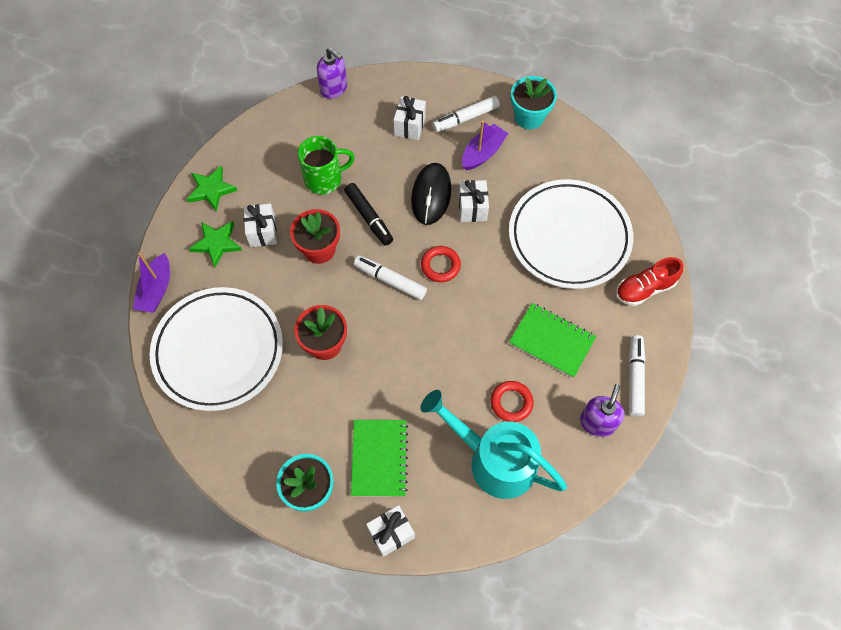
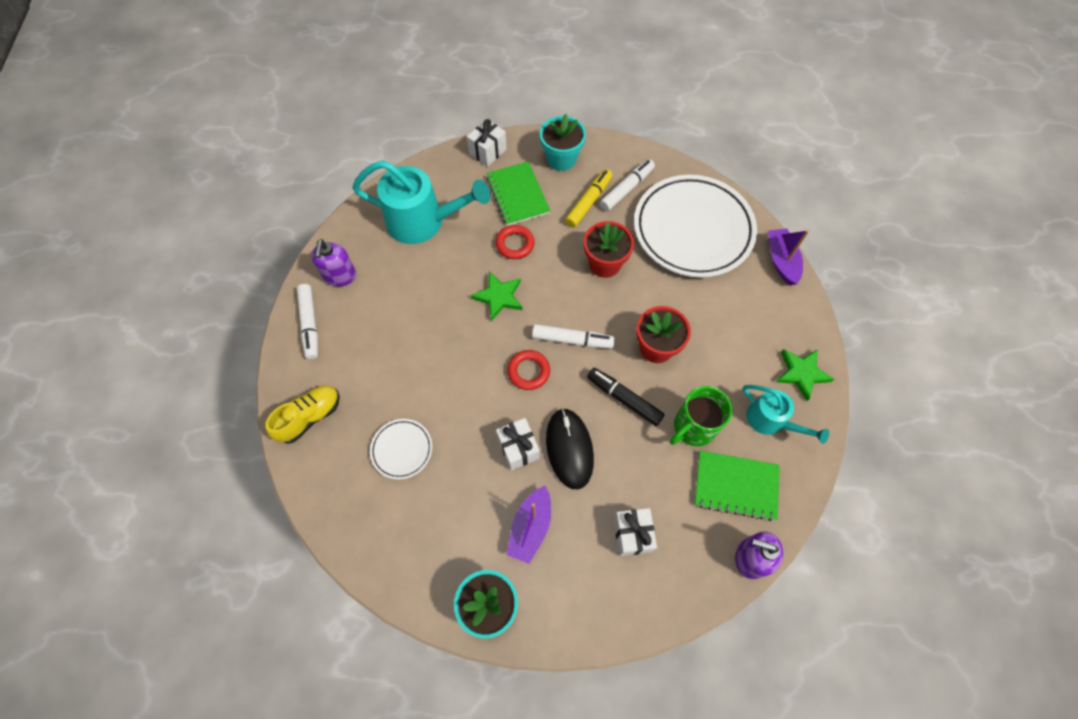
camera: 160 degrees right, 0 degrees up
(217, 243) = (757, 320): green star -> green star (499, 297)
(260, 164) = (771, 421): none -> turquoise watering can
(263, 232) = (721, 346): white gift -> none
(307, 421) = (588, 202): none -> yellow marker
(465, 118) = (569, 573): white marker -> white marker (626, 189)
(511, 402) = (420, 268): red ring -> red ring (515, 244)
(552, 341) = (396, 333): green notebook -> green notebook (736, 486)
(569, 237) = (402, 449): white plate -> white plate, size x0.44
(644, 289) = (310, 417): red shoe -> yellow shoe

